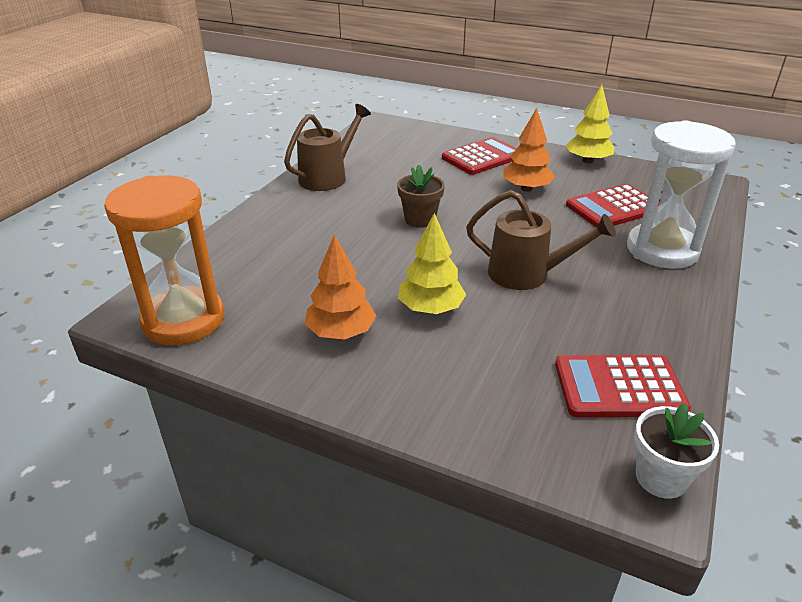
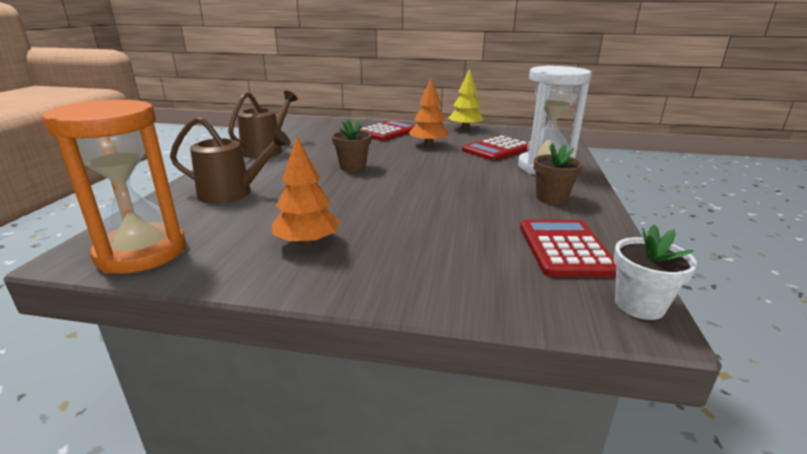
camera: 15 degrees left, 10 degrees down
(431, 309) = (384, 218): yellow tree -> none
(527, 274) = (454, 189): brown watering can -> brown watering can (233, 193)
(619, 387) = (565, 248): red calculator -> red calculator turned 105 degrees clockwise
(643, 305) = (551, 198): none -> brown flower pot

